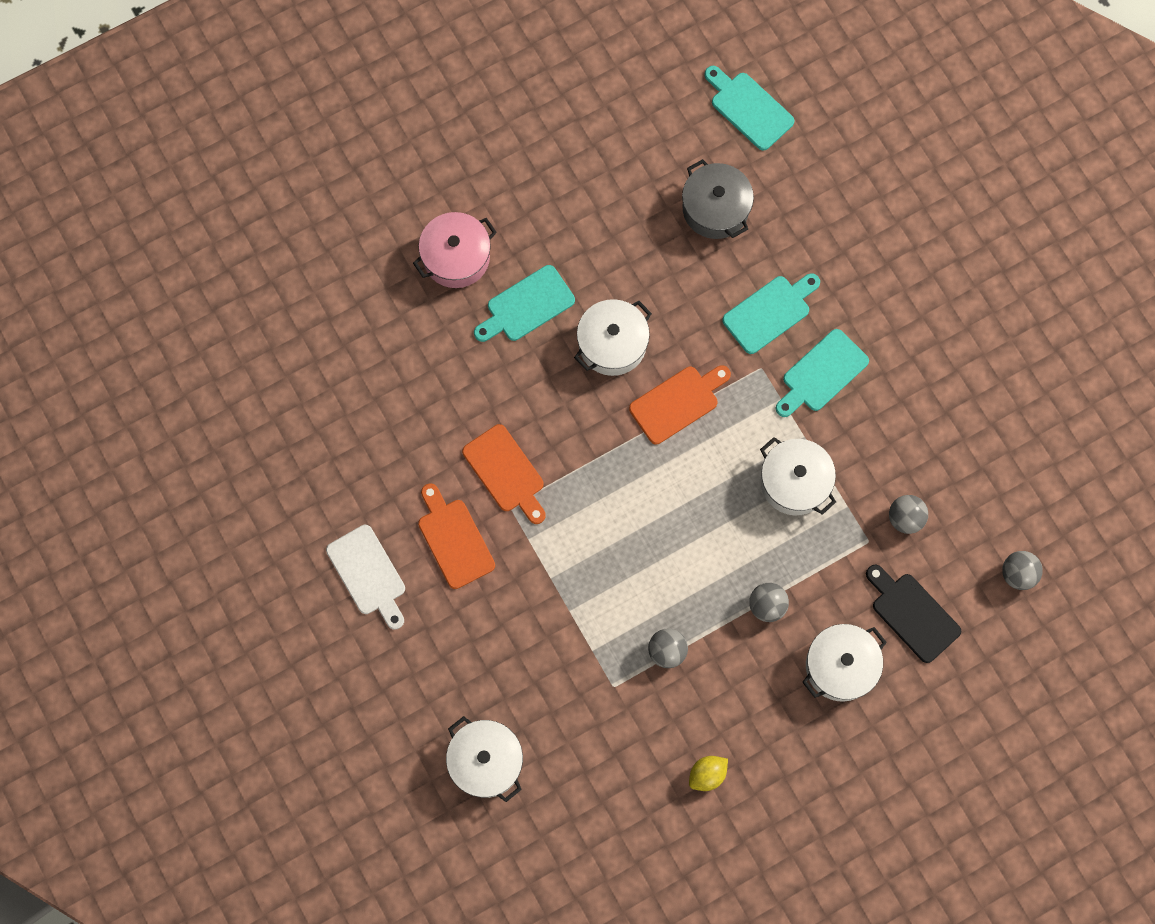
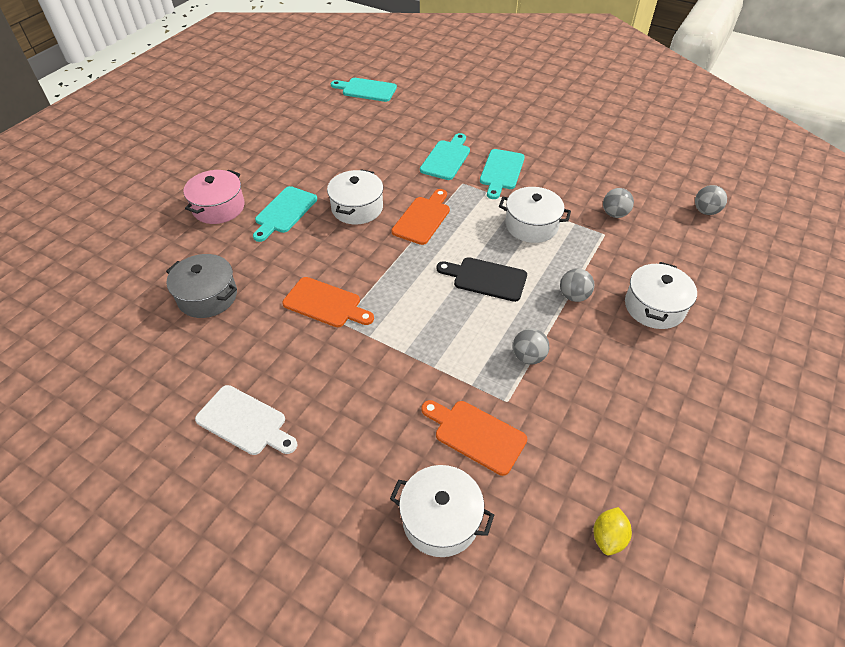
camera: 30 degrees left, 25 degrees down
(454, 539) = (308, 363): orange cutting board -> orange cutting board (476, 434)
(707, 774) = (630, 425): yellow lemon -> yellow lemon (608, 537)
(715, 208) = (378, 130): grey pot -> grey pot (207, 296)
(912, 614) = (668, 257): black cutting board -> black cutting board (486, 278)

